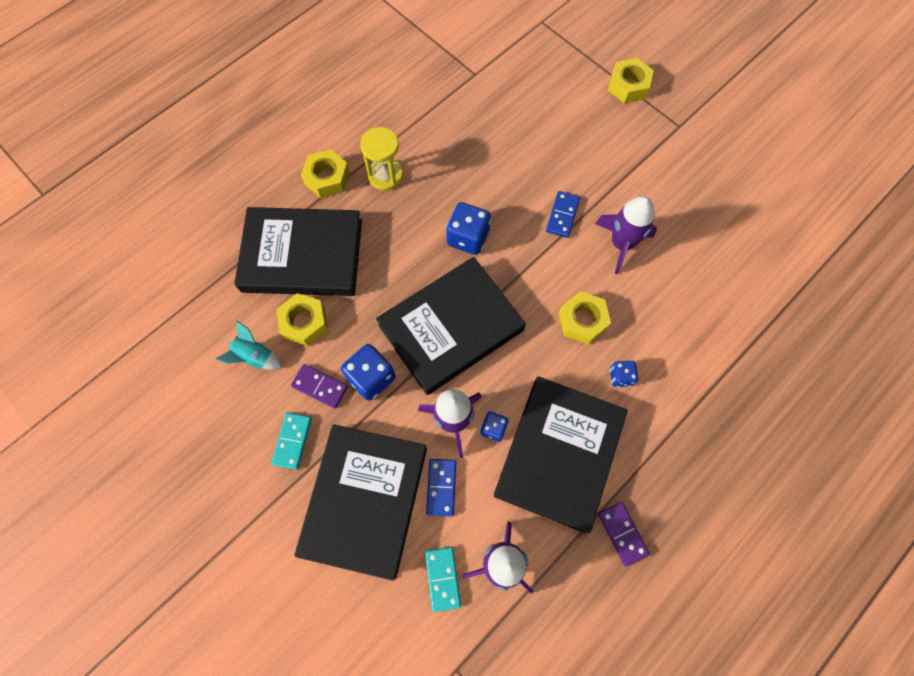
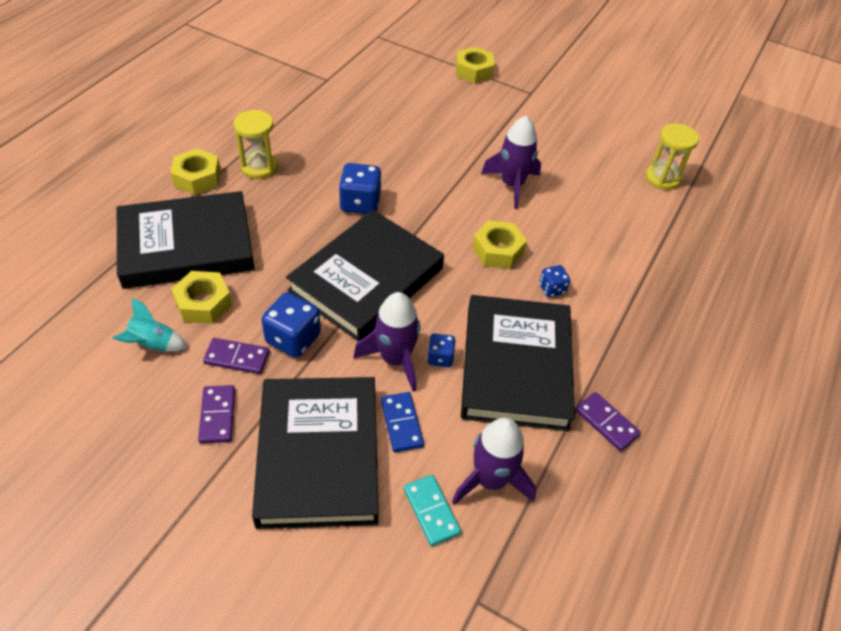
camera: 20 degrees left, 20 degrees down
(292, 441) = (218, 415): turquoise domino -> purple domino
(562, 215) = (448, 172): blue domino -> none
(782, 265) = (662, 178): none -> yellow hourglass

